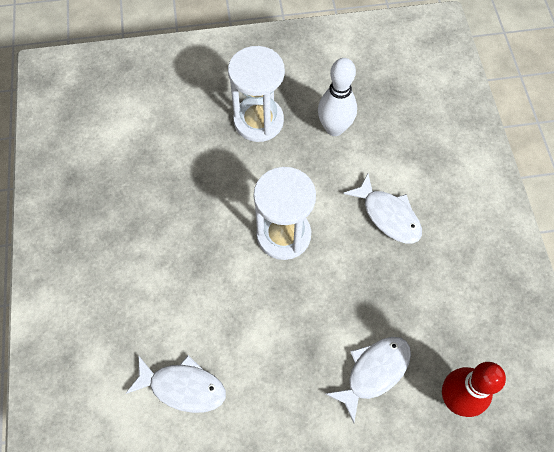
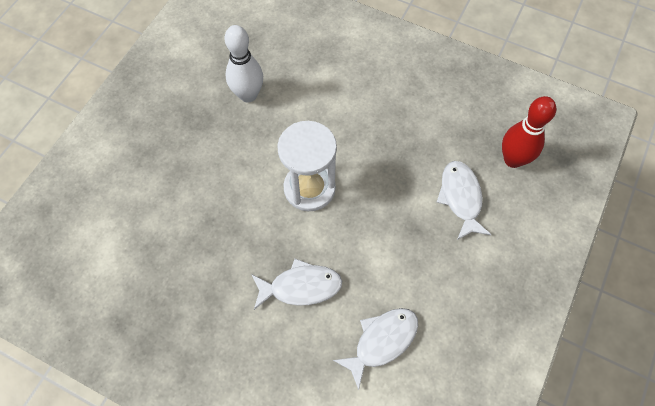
camera: 55 degrees left, 0 degrees up
(258, 121) = (195, 142): white hourglass -> none
(388, 215) = (349, 108): white fish -> white fish (301, 287)

